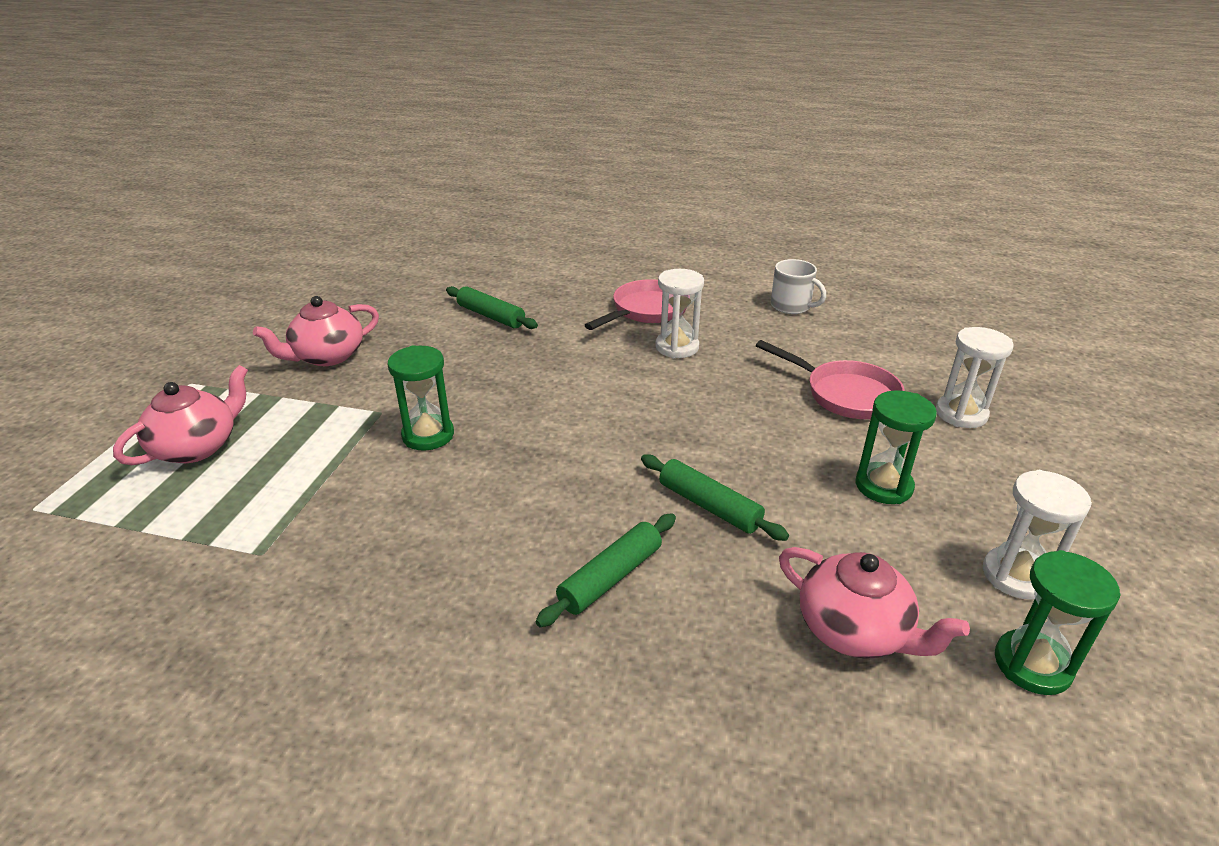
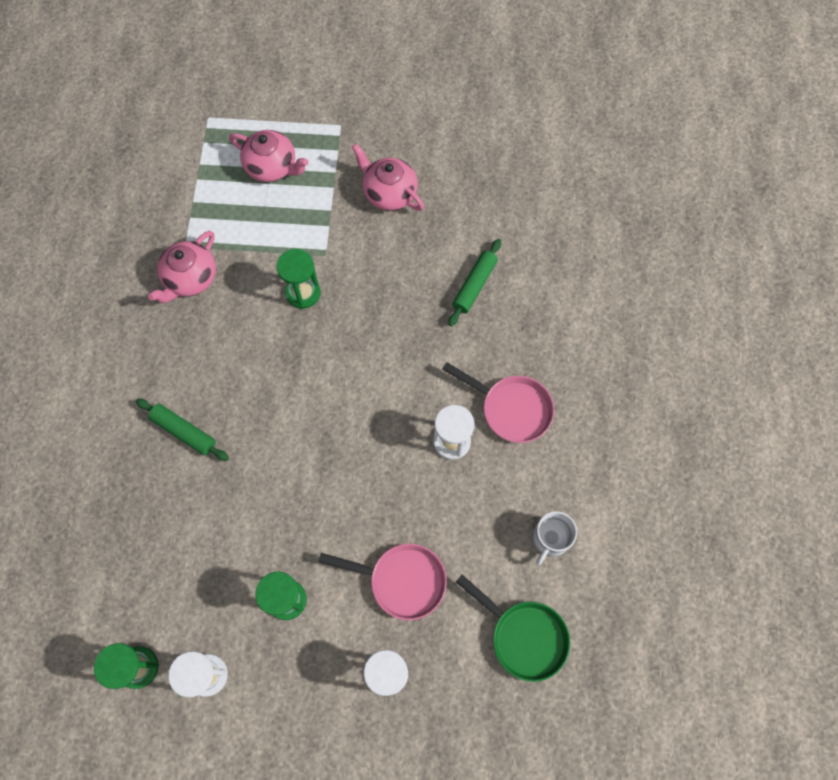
camera: 80 degrees right, 35 degrees up
(709, 506) = (252, 482): green rolling pin -> none
(845, 394) = (402, 580): pink pan -> pink pan turned 105 degrees counterclockwise
(855, 630) = (155, 569): pink teapot -> pink teapot (190, 278)
(895, 329) = (524, 636): none -> green pan

